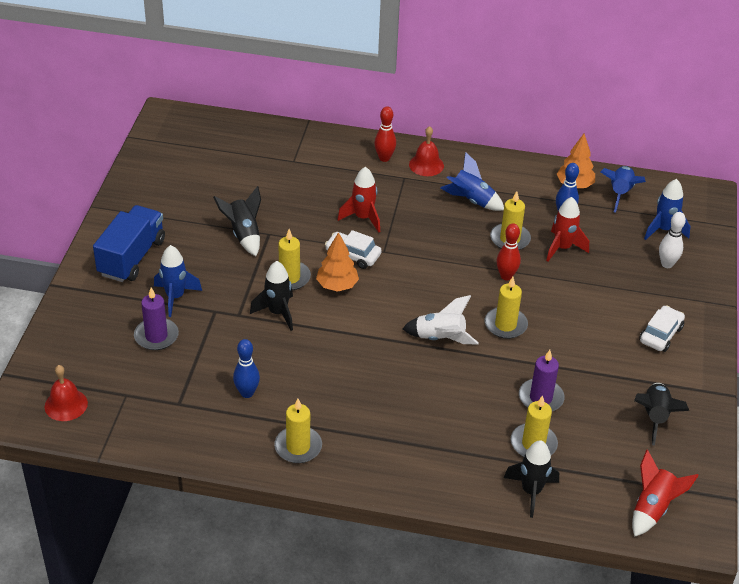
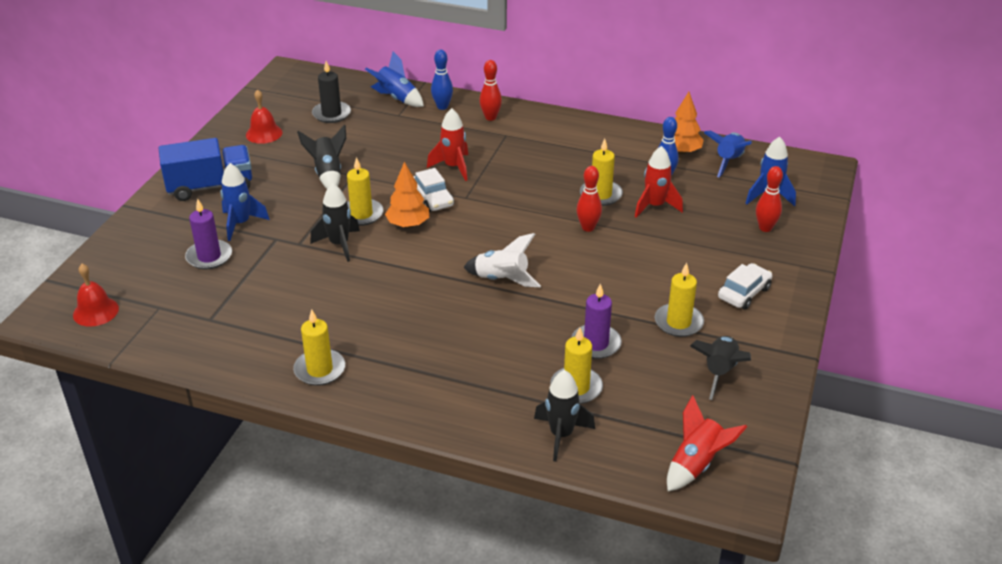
camera: 10 degrees right, 5 degrees down
(132, 257) = (210, 187): blue truck -> blue truck turned 45 degrees clockwise
(226, 164) = (331, 114): none -> black candle
(247, 393) = (283, 315): blue bowling pin -> blue bowling pin (442, 107)
(353, 255) = (432, 199): white car -> white car turned 150 degrees counterclockwise
(426, 165) = (531, 125): red bell -> red bell (264, 133)
(471, 201) = (569, 159): blue rocket -> blue rocket (396, 98)
(505, 325) = (575, 272): yellow candle -> yellow candle (678, 322)
(667, 264) = (765, 228): white bowling pin -> red bowling pin

